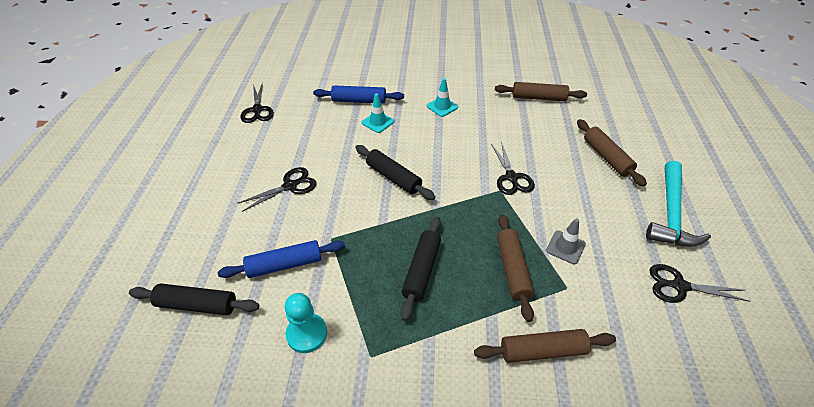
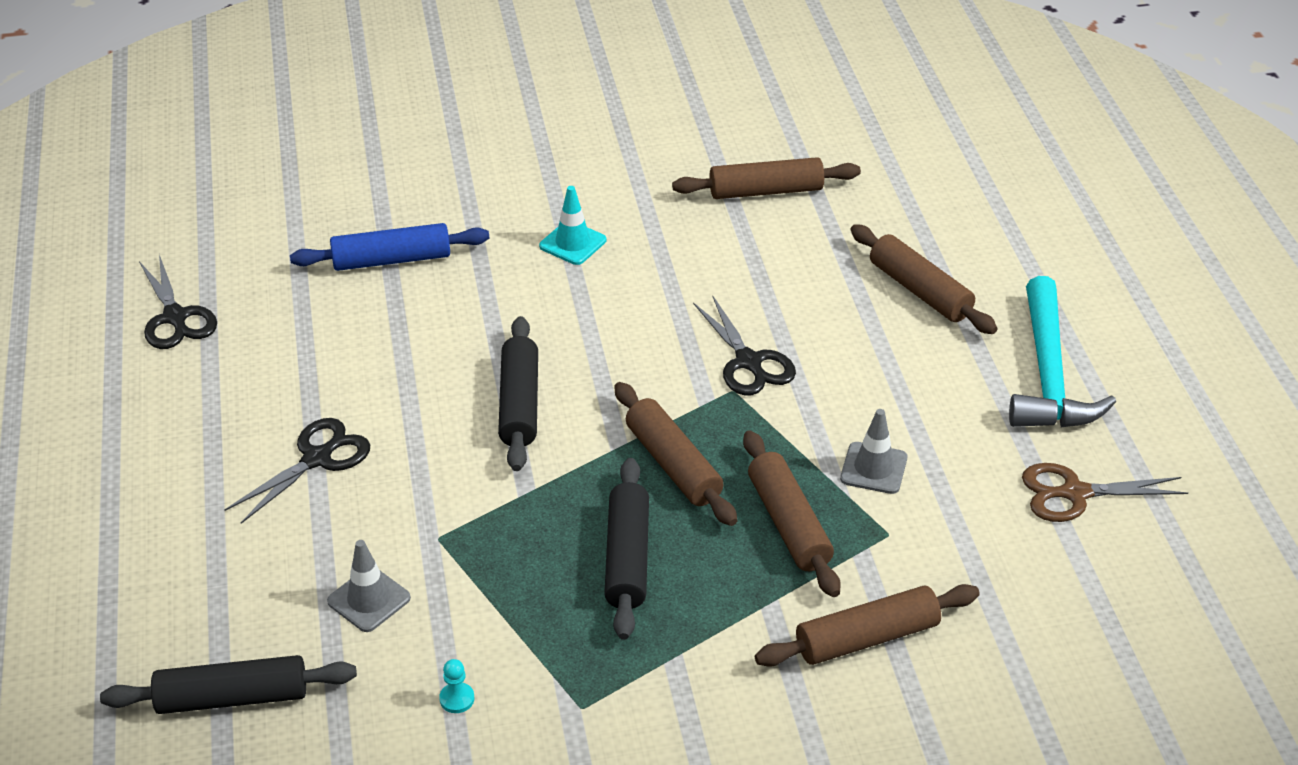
camera: 15 degrees left, 5 degrees down
(285, 265) = (369, 600): blue rolling pin -> grey traffic cone
(307, 334) = (457, 699): turquoise pawn -> turquoise pawn, size x0.47
(378, 122) = (448, 299): turquoise traffic cone -> none
(393, 177) = (520, 404): black rolling pin -> black rolling pin turned 60 degrees clockwise
(460, 223) = (673, 464): none -> brown rolling pin
(679, 286) = (1075, 493): black scissors -> brown scissors

